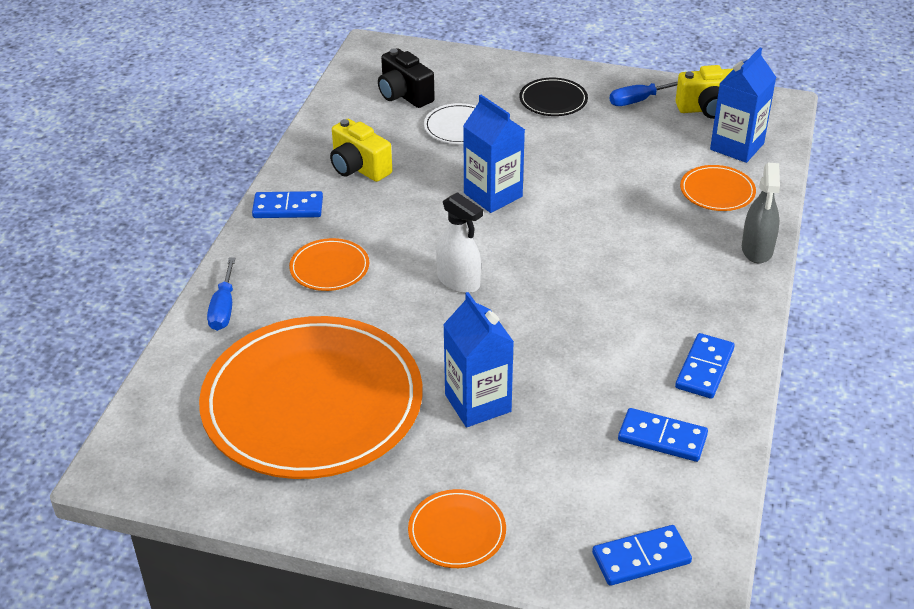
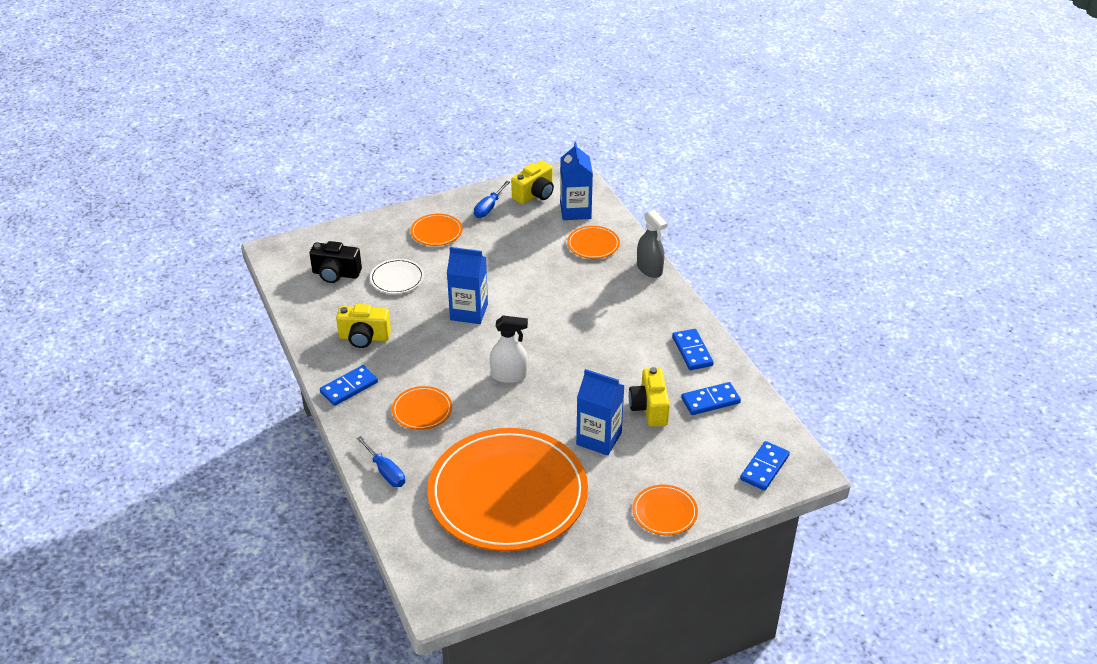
camera: 40 degrees left, 0 degrees up
(553, 100) = (436, 232): black plate -> orange plate
(576, 404) = (649, 408): none -> yellow camera

